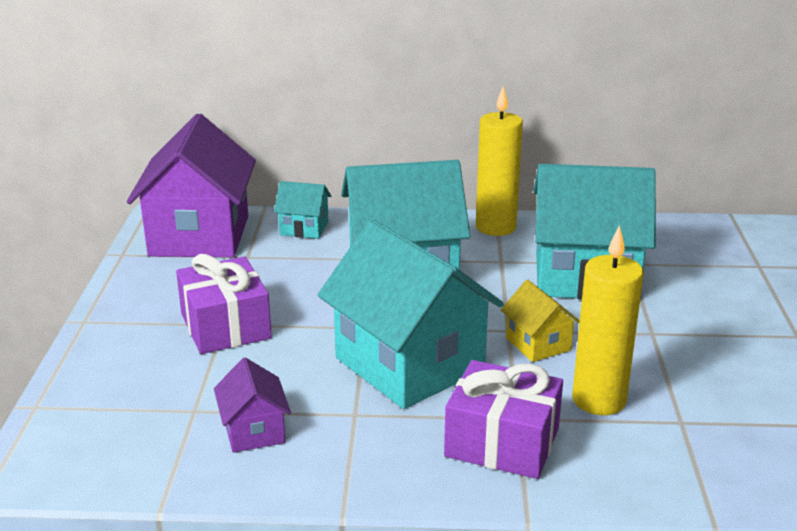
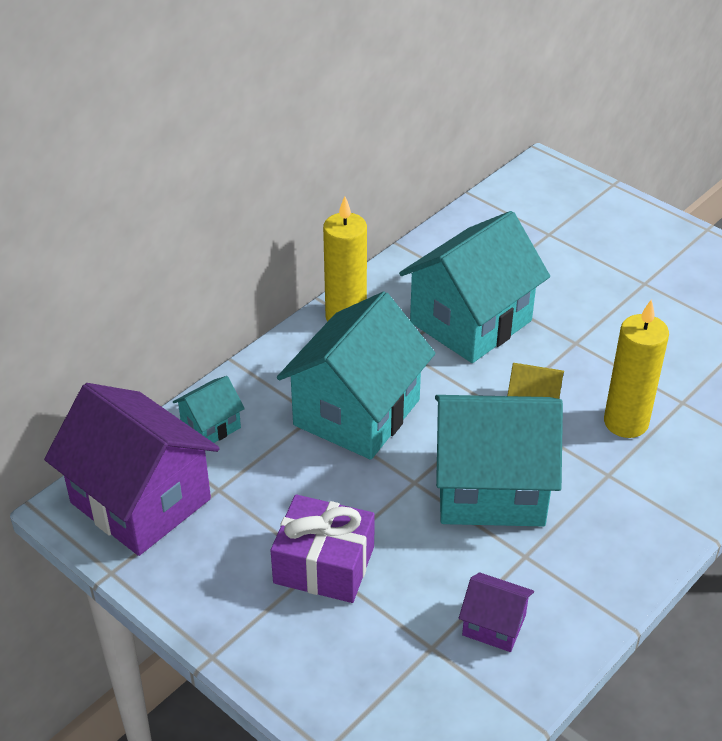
camera: 50 degrees left, 15 degrees up
(502, 442) = (628, 500): purple gift -> none

